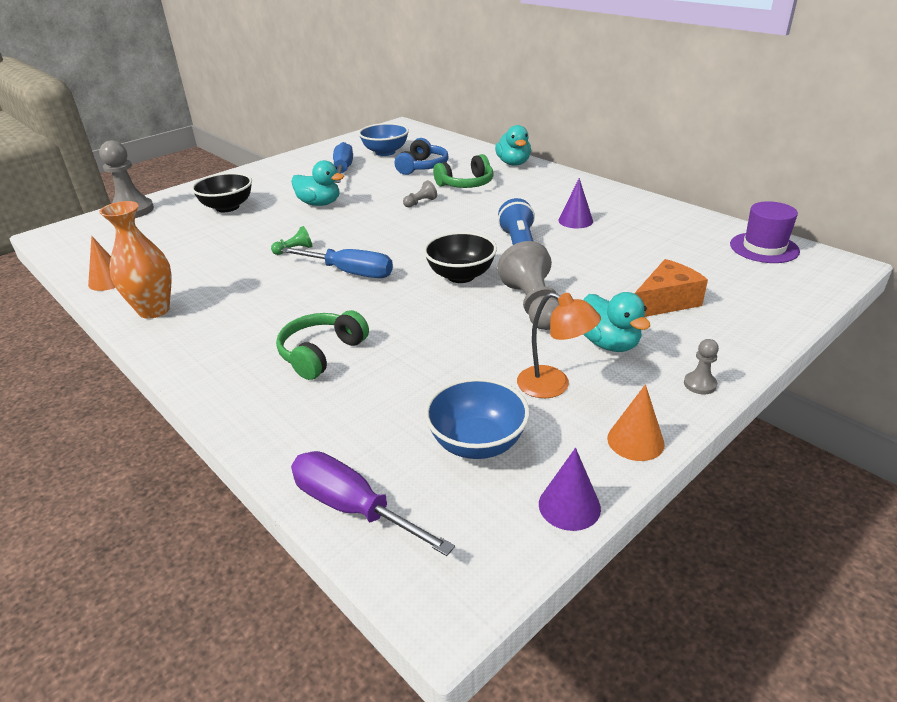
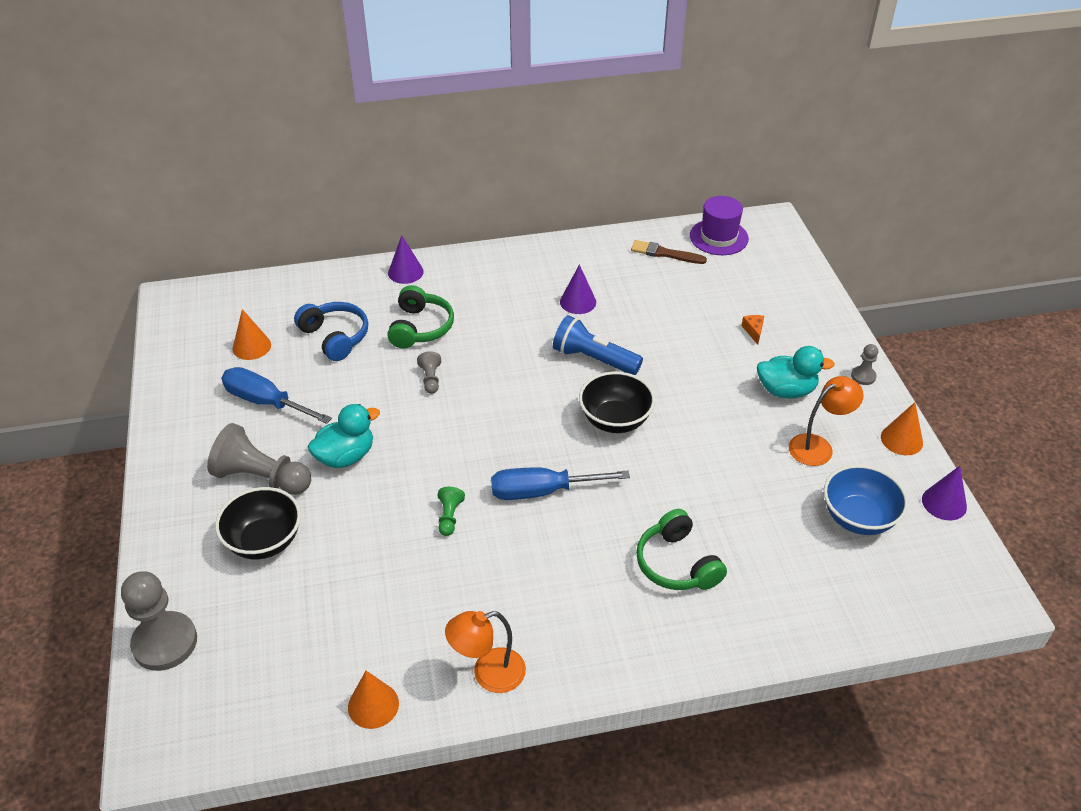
camera: 60 degrees left, 10 degrees up
(154, 310) = (488, 674): orange vase -> orange lamp
(350, 273) = (542, 491): blue screwdriver -> blue screwdriver turned 150 degrees counterclockwise
(352, 507) = (889, 613): purple screwdriver -> none
(385, 152) = (251, 346): blue bowl -> orange cone
(513, 163) = (405, 272): turquoise duck -> purple cone
(533, 305) = (701, 402): grey pawn -> grey pawn (261, 478)
(665, 302) = (753, 331): orange cheese -> orange cheese, size x0.46
(695, 233) = (665, 253): none -> brown brush

